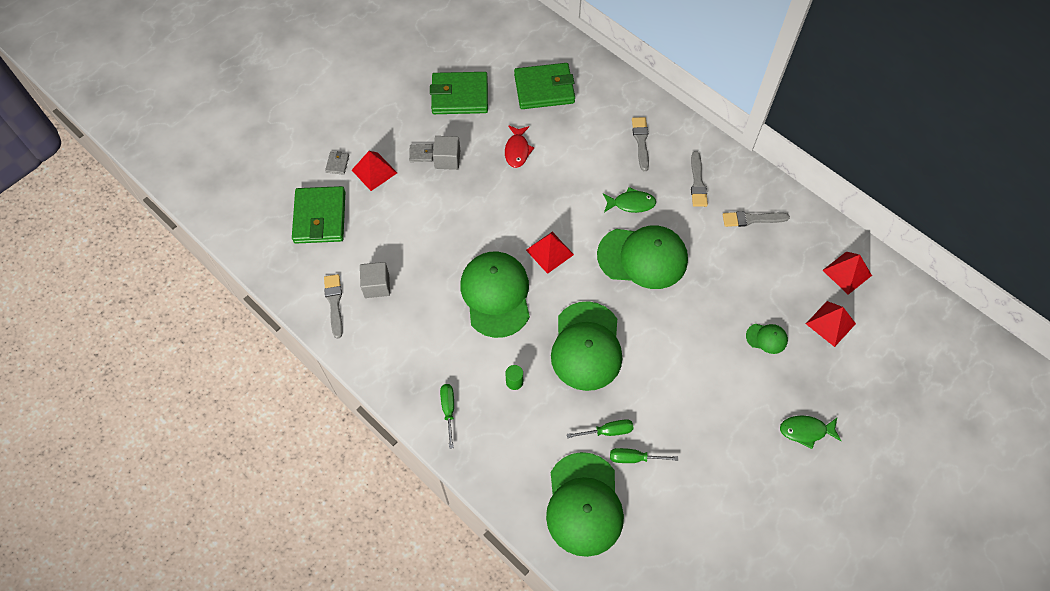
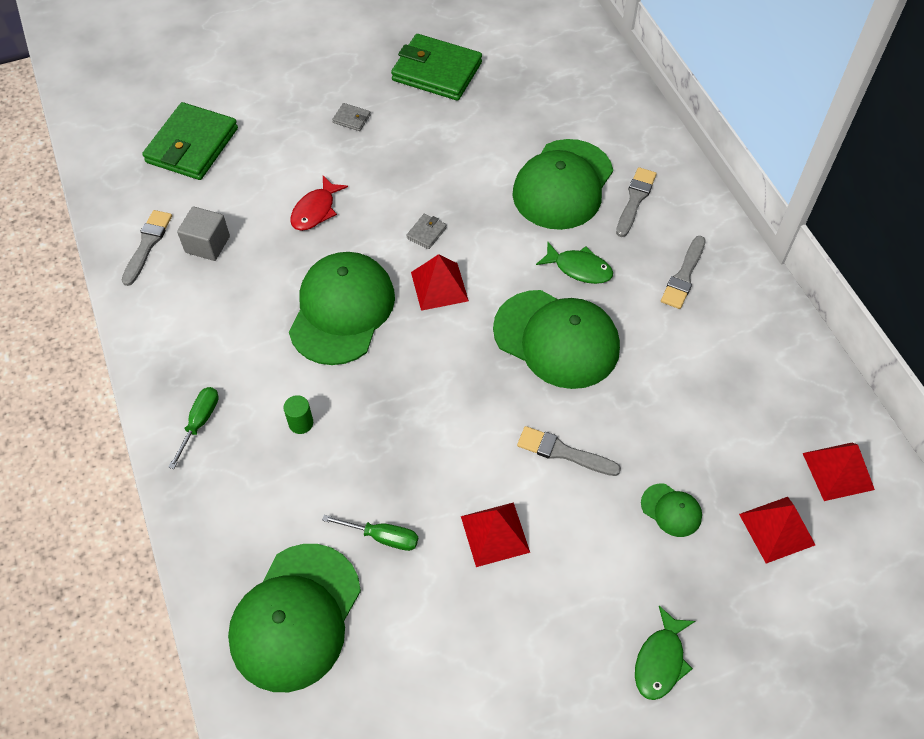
camera: 25 degrees right, 5 degrees down
(337, 164) = (249, 96): grey wallet -> grey wallet (426, 233)
(374, 171) = (285, 118): red pyramid -> red pyramid (495, 534)
(447, 159) = (379, 135): grey cube -> none
(517, 150) = (470, 155): red fish -> red fish (315, 210)
(544, 89) = (545, 98): green wallet -> none
(586, 346) = (418, 418): green cap -> green cap (563, 185)
(634, 458) = (397, 587): green screwdriver -> none
(751, 219) = (734, 349): grey brush -> grey brush (563, 452)
(806, 431) = (660, 660): green fish -> green fish turned 90 degrees counterclockwise

